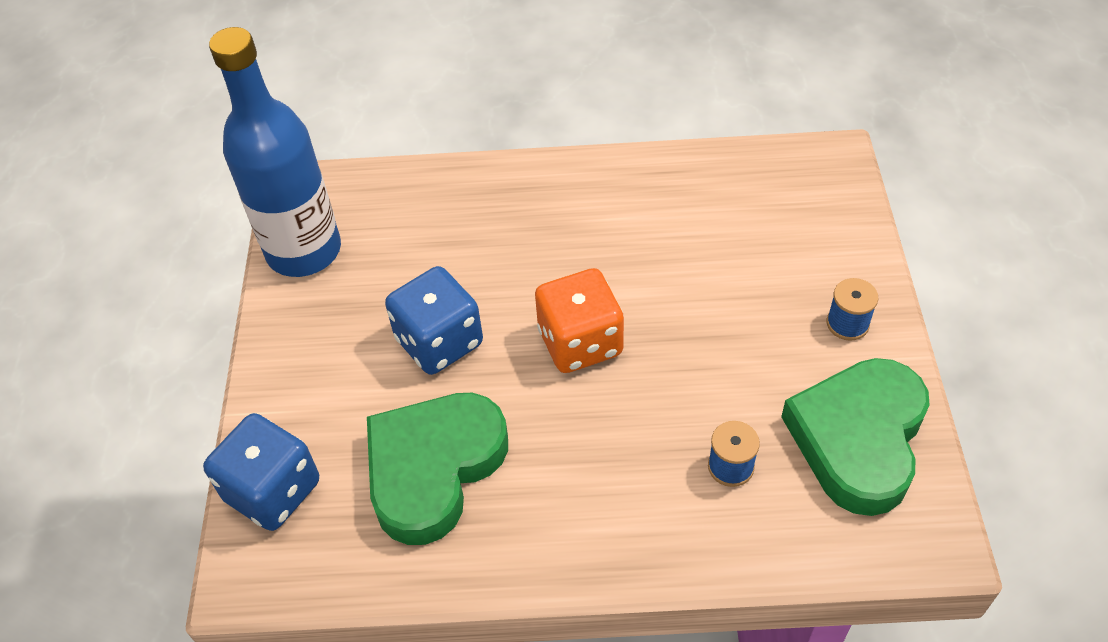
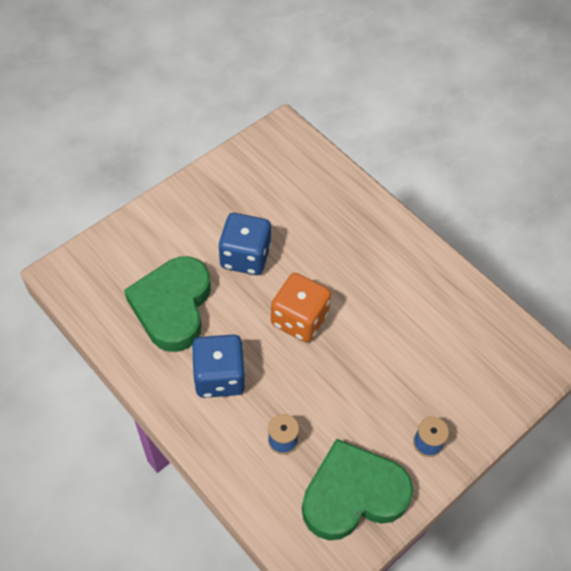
camera: 45 degrees right, 5 degrees up
(273, 491) = (109, 250): blue dice -> blue dice (219, 377)
(304, 251) = (247, 160): blue bottle -> none
(433, 468) = (172, 306): green heart -> green heart turned 75 degrees counterclockwise

